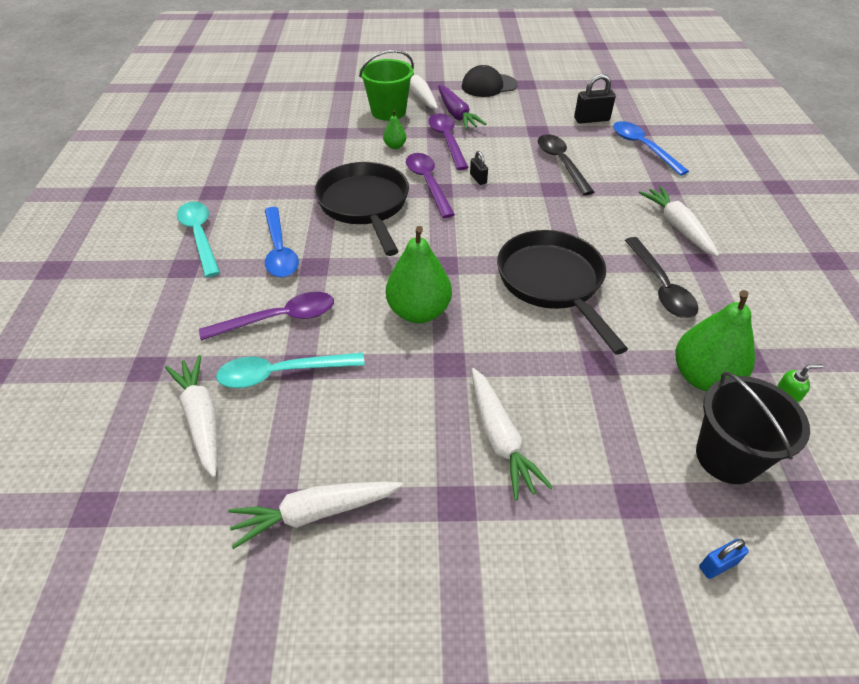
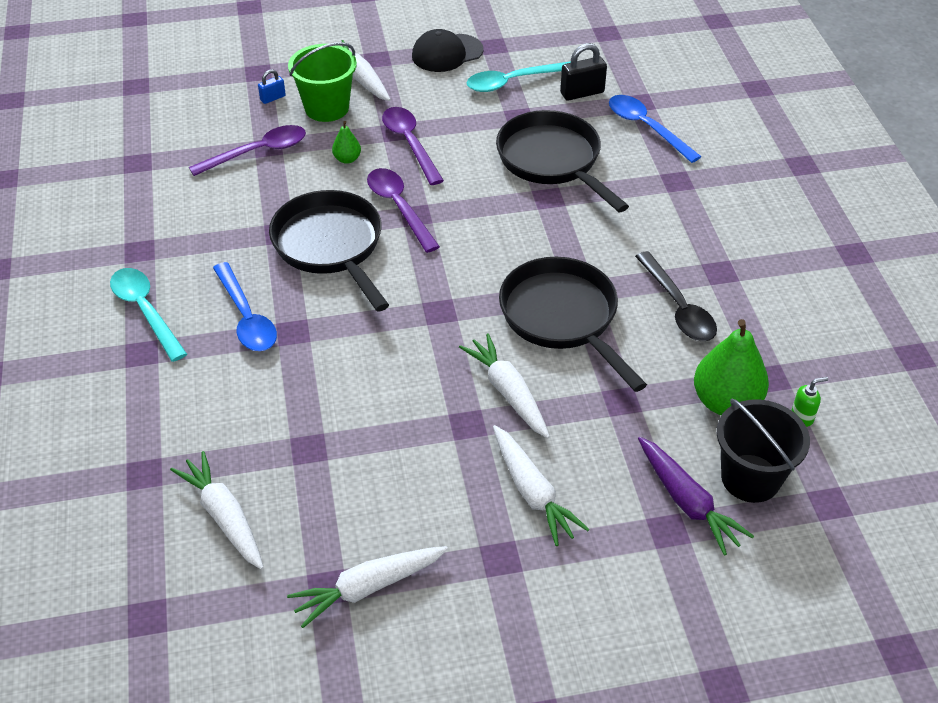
camera: 10 degrees left, 0 degrees up
(279, 319) = (271, 399): purple spoon -> purple spoon (257, 152)
(282, 373) = (293, 458): turquoise spoon -> turquoise spoon (512, 82)
(419, 312) = (423, 371): green pear -> none
(457, 115) = (414, 103): purple carrot -> purple carrot (687, 502)
(478, 179) = (458, 194): black padlock -> none
(561, 163) = (553, 161): black spoon -> black pan
(677, 227) = (692, 231): white carrot -> white carrot (508, 392)
(717, 565) = (743, 575): blue padlock -> blue padlock (273, 98)

